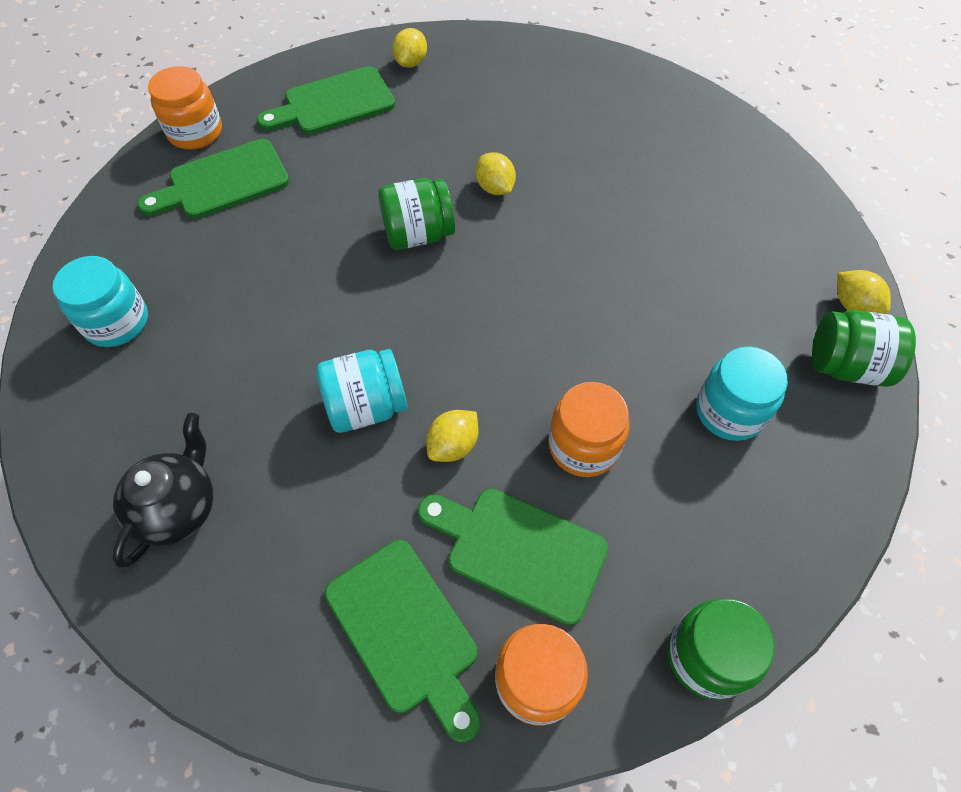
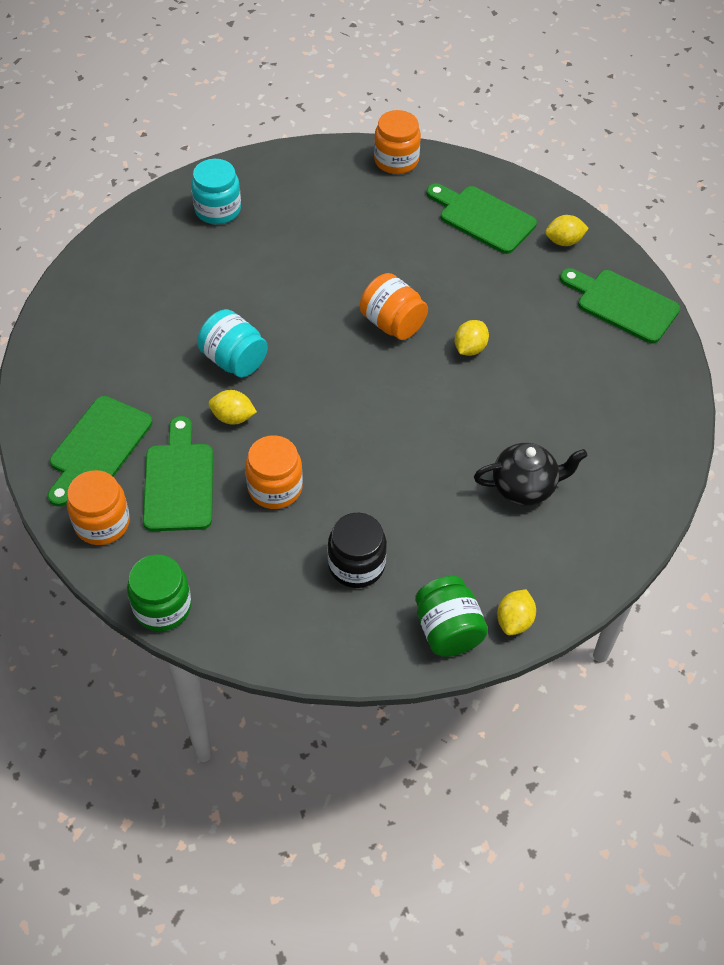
camera: 60 degrees right, 5 degrees down
(178, 508) = (114, 306): black teapot -> black teapot (524, 487)
(222, 182) = (363, 198): green cutting board -> green cutting board (622, 304)
(418, 234) = (392, 323): green jar -> orange jar
(729, 411) = (356, 565): turquoise jar -> black jar

